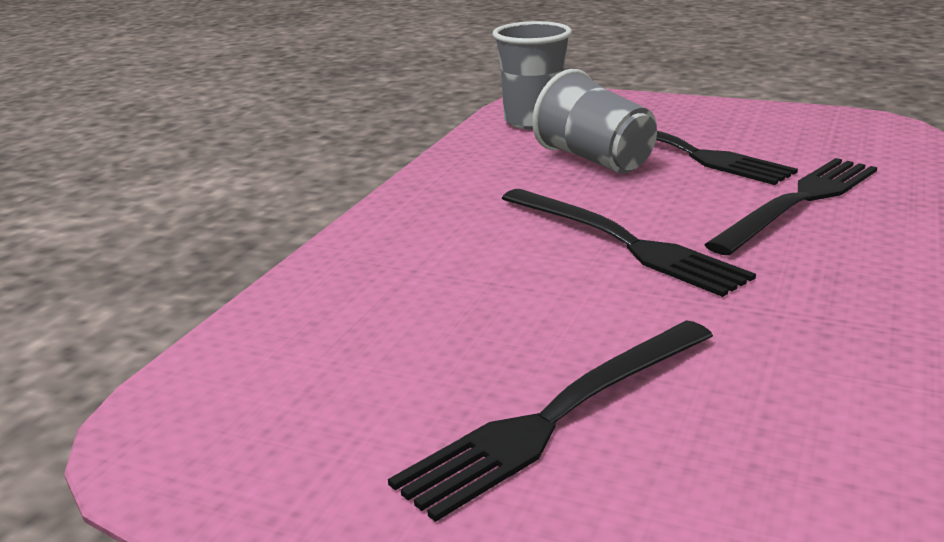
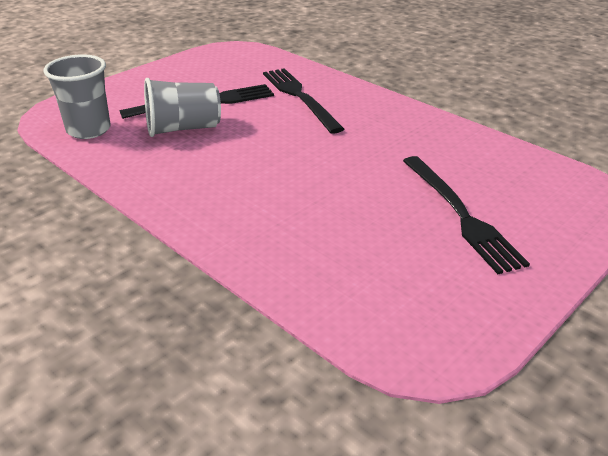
camera: 70 degrees left, 10 degrees up
(623, 242) = (302, 152): black fork -> none

